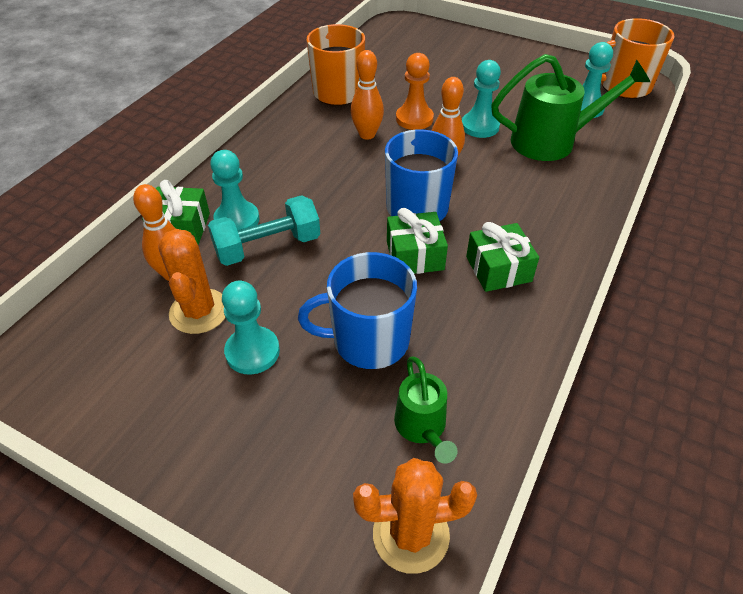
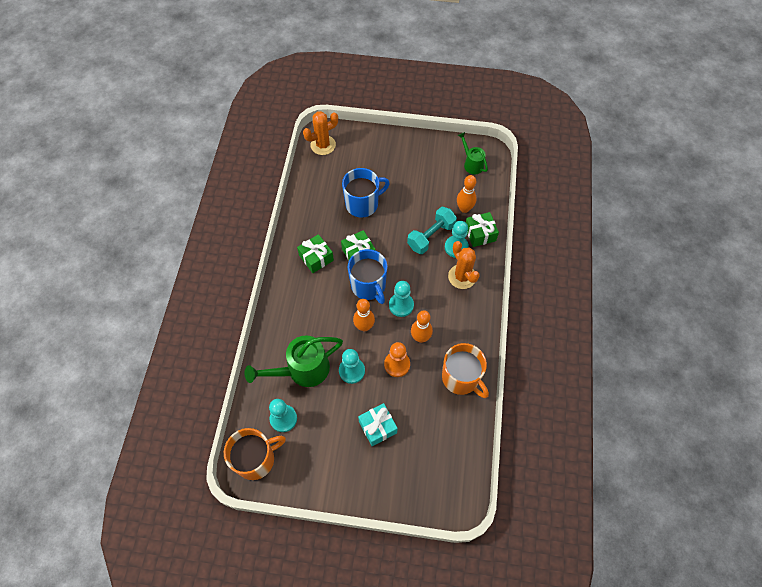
camera: 160 degrees right, 15 degrees up
(199, 311) = (440, 195): orange cactus -> orange cactus (462, 276)
(252, 352) = (407, 185): turquoise pawn -> turquoise pawn (401, 305)
(422, 428) = (329, 177): green watering can -> green watering can (471, 163)
(464, 79) = (377, 427): none -> turquoise gift

